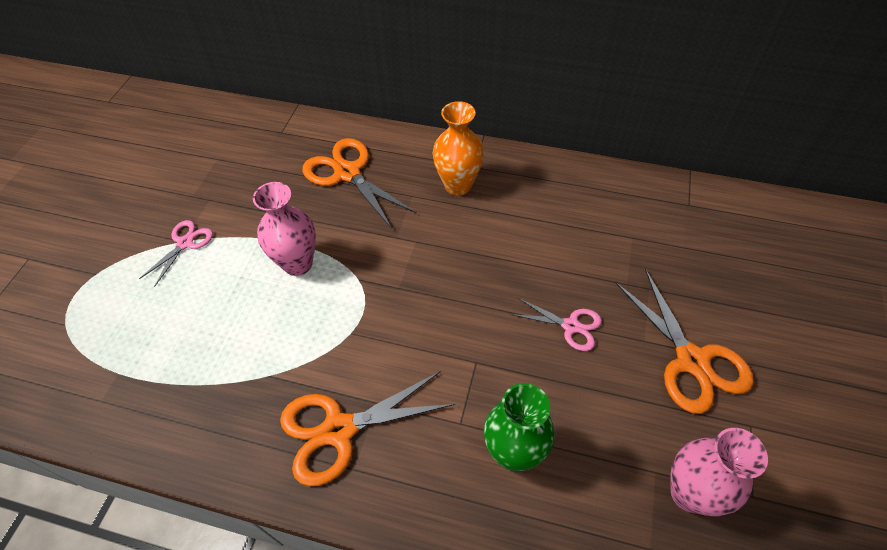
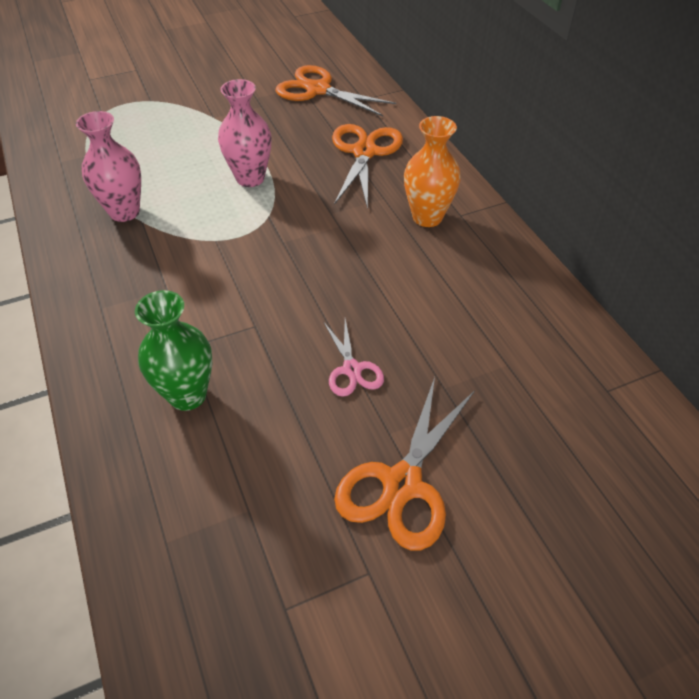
camera: 50 degrees right, 5 degrees down
(185, 243) = (213, 119): pink scissors -> none
(339, 430) = (126, 282): orange scissors -> orange scissors (318, 90)
(689, 493) = (246, 549): pink vase -> pink vase (124, 212)

